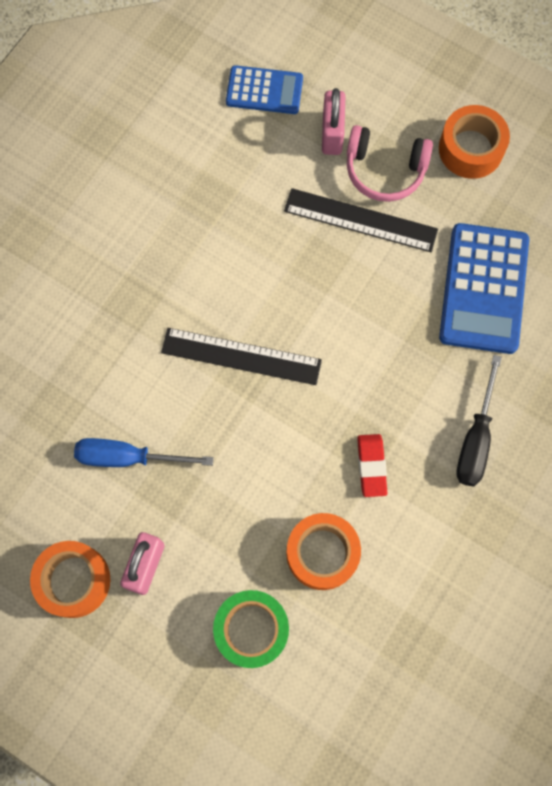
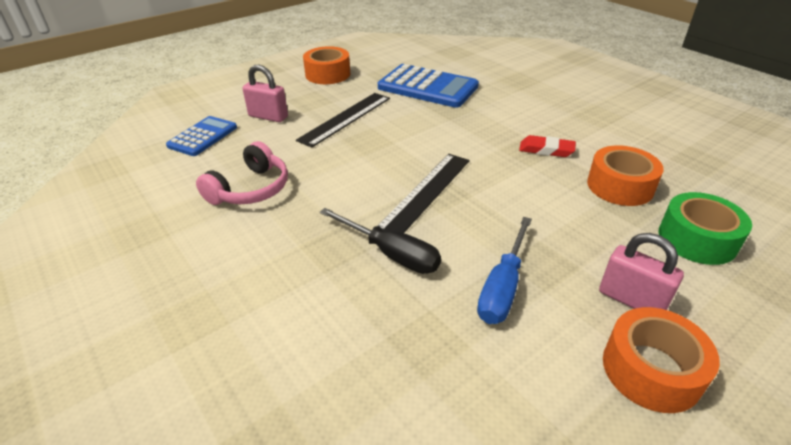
camera: 70 degrees left, 35 degrees down
(385, 170) = (315, 103): pink headphones -> pink headphones (250, 189)
(476, 438) = (534, 108): black screwdriver -> black screwdriver (391, 253)

